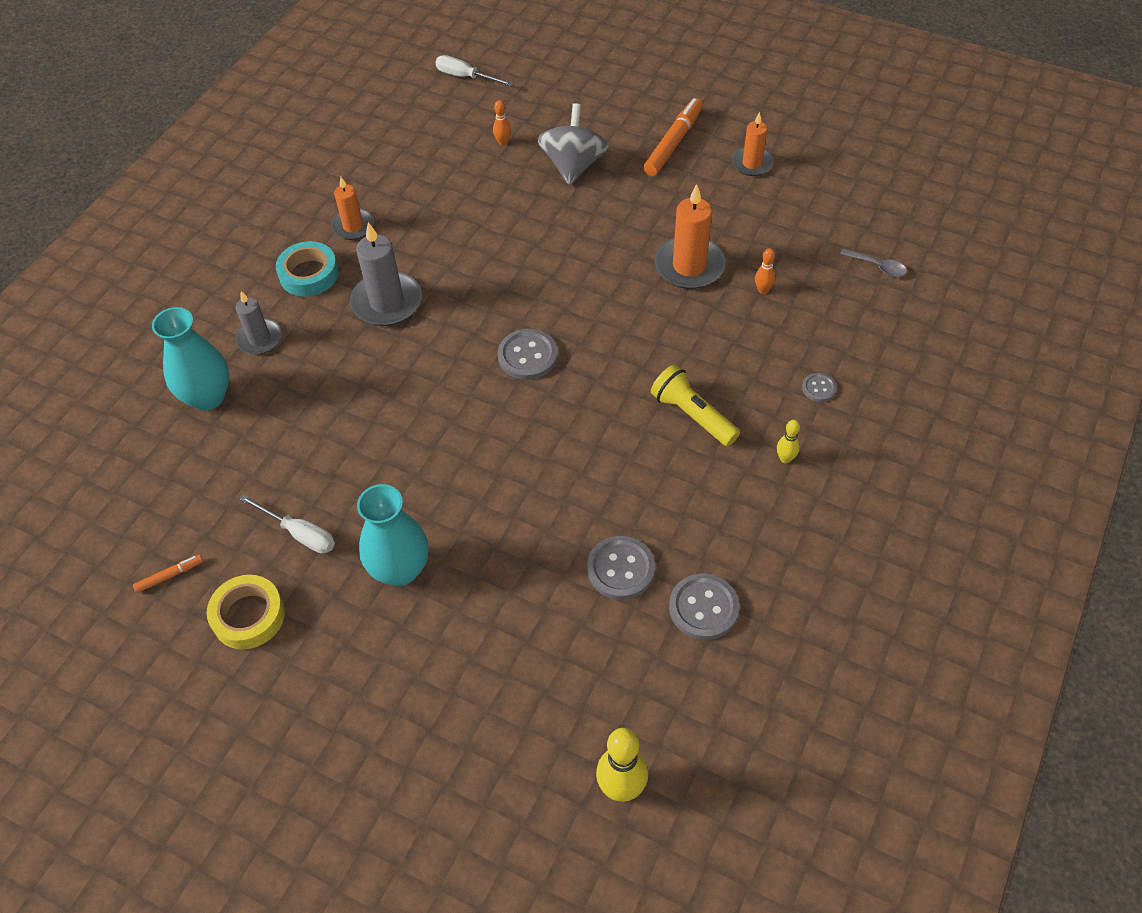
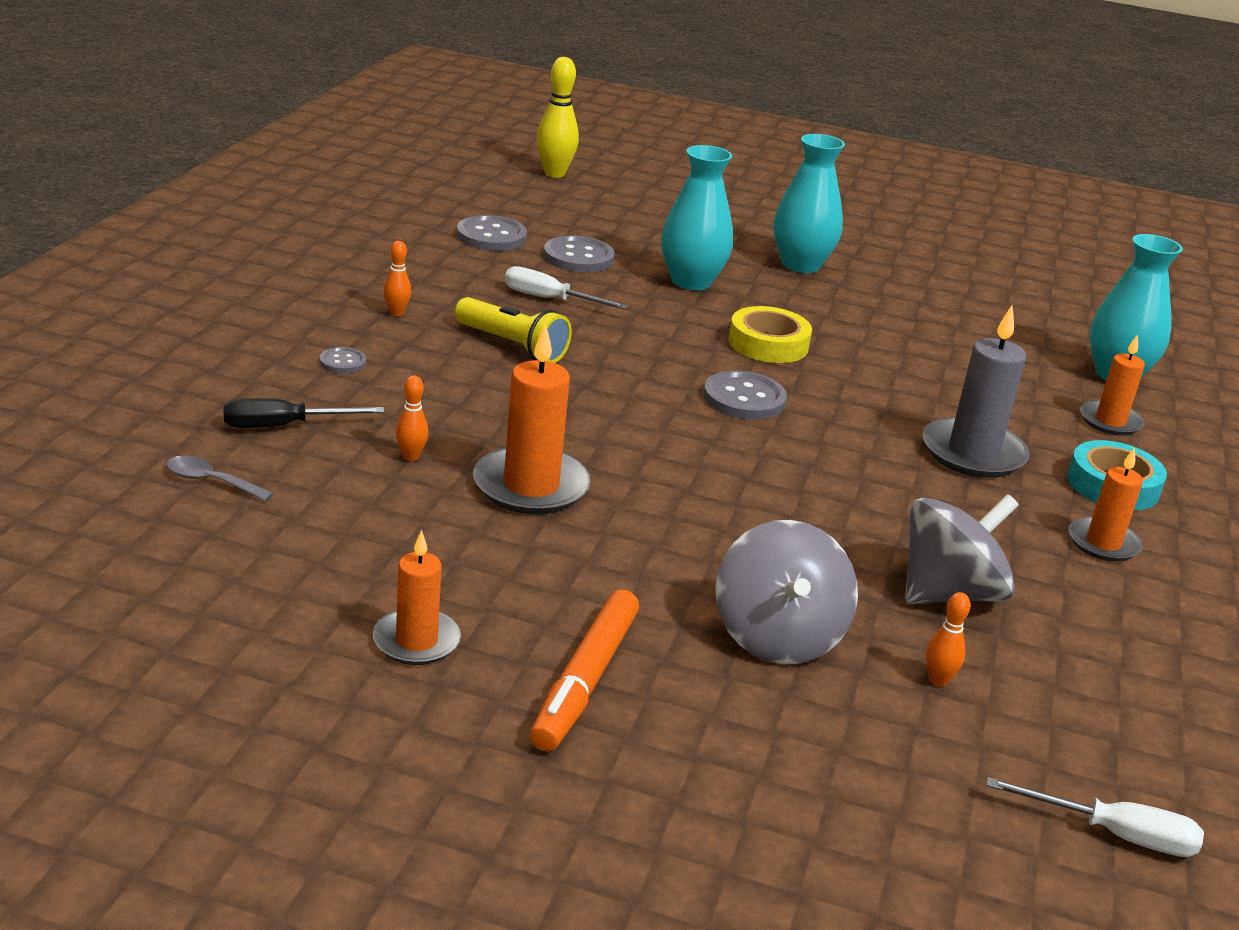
camera: 165 degrees right, 25 degrees down
(169, 576) = (1019, 270): orange marker -> none
(248, 616) = (923, 249): yellow tape -> yellow tape (768, 344)
(259, 339) = (1110, 421): grey candle -> orange candle
(299, 534) = (917, 286): white screwdriver -> white screwdriver (549, 299)
(469, 191) = (948, 593): none -> grey spinning top
(521, 528) = (691, 281): none -> turquoise vase
(785, 458) = (396, 313): yellow bowling pin -> orange bowling pin
(846, 316) = (283, 426): none -> black screwdriver

